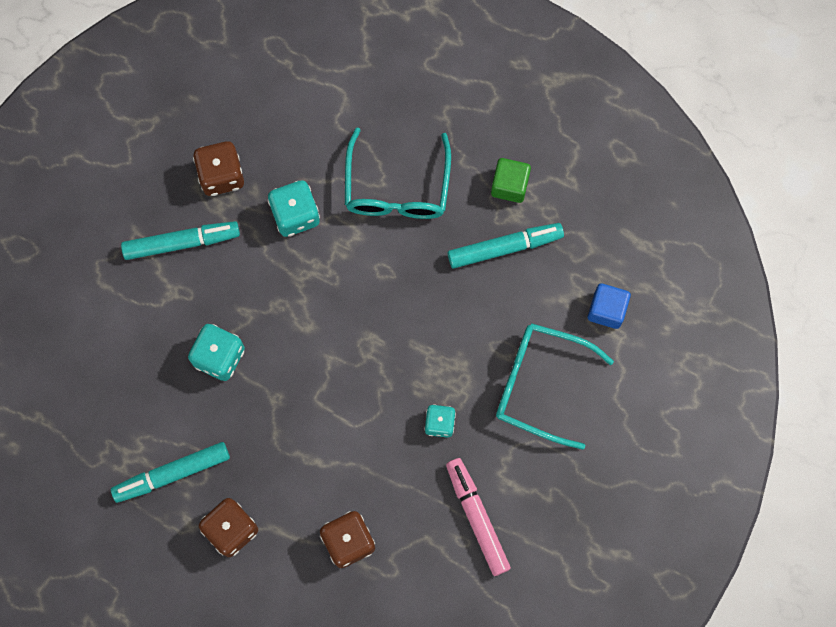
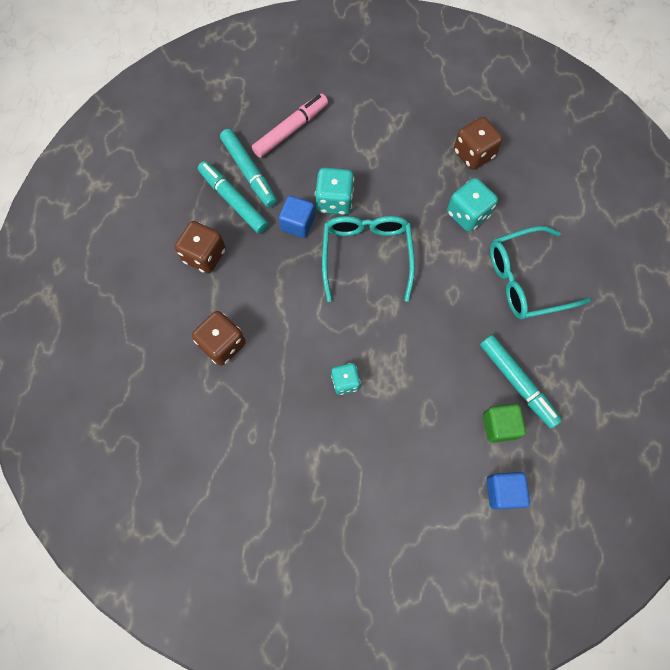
camera: 70 degrees right, 5 degrees down
(181, 242) = (410, 146): turquoise marker -> turquoise marker (249, 172)
(232, 409) = (298, 224): none -> blue cube
(477, 518) = (276, 441): pink marker -> pink marker (291, 130)
(509, 185) = (572, 368): green cube -> green cube (499, 426)
(541, 385) = (411, 456): turquoise glasses -> turquoise glasses (366, 256)

